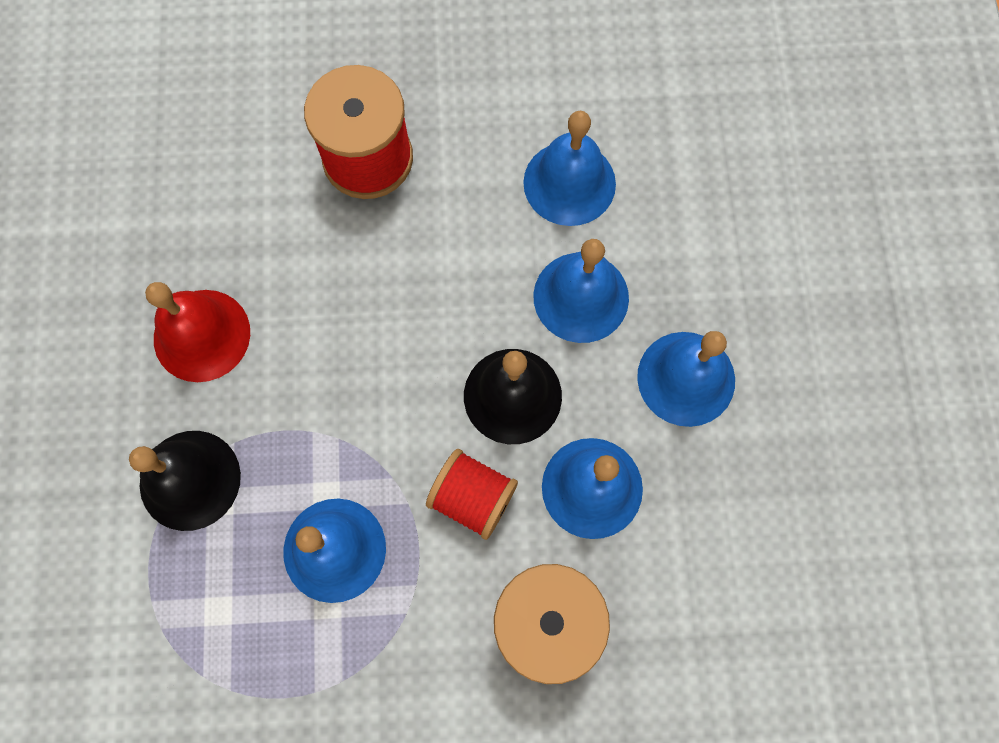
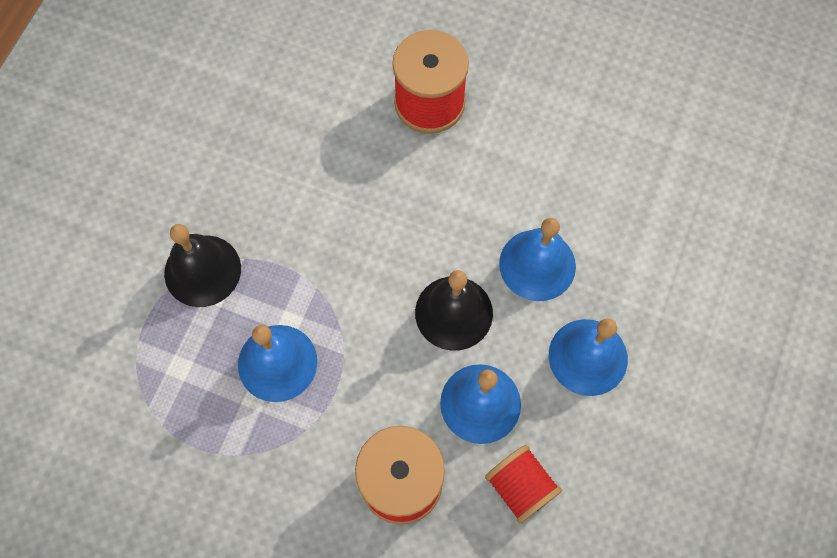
camera: 25 degrees right, 5 degrees down
(202, 335) = (257, 176): red bell -> none
(472, 497) = (391, 371): red spool -> red spool (520, 487)
(569, 183) = (568, 180): blue bell -> none

